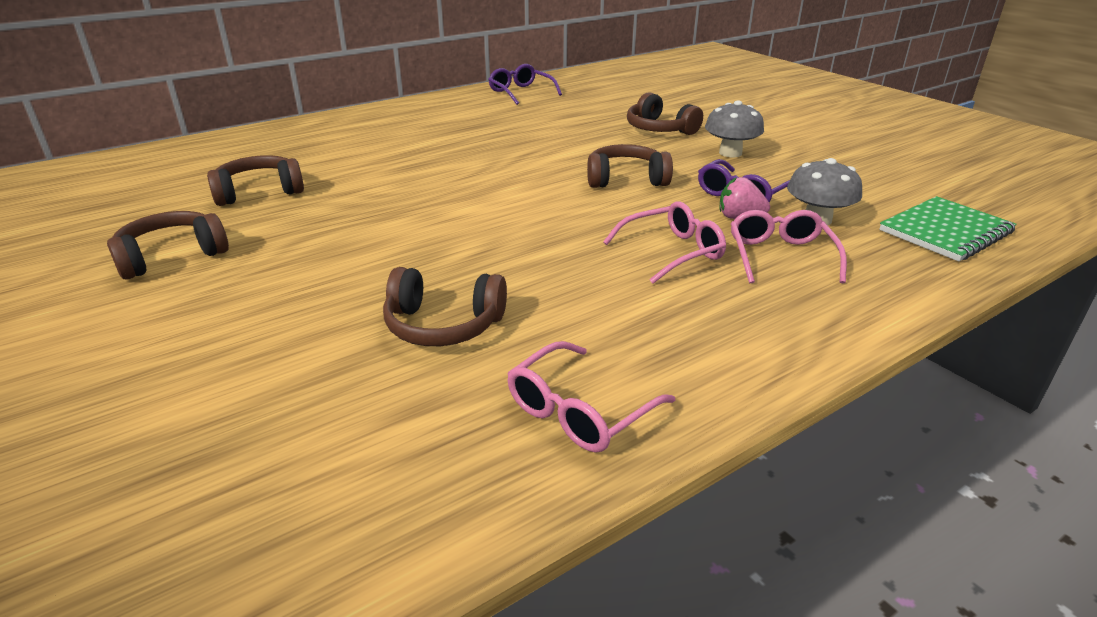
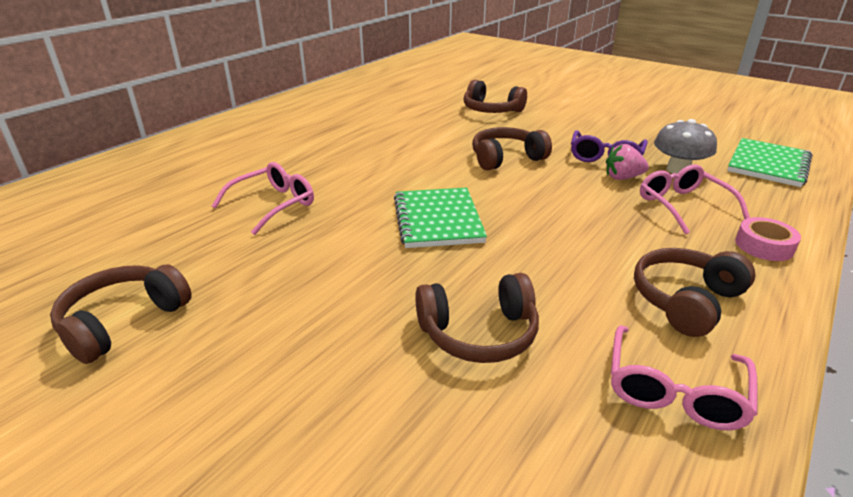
camera: 20 degrees left, 0 degrees up
(259, 192) = (167, 228): brown headphones -> brown headphones (686, 301)
(498, 225) = (437, 220): none -> green notebook
(521, 92) = (345, 91): purple glasses -> none
(672, 252) = (602, 218): pink glasses -> pink glasses (273, 205)
(730, 153) = (564, 123): grey mushroom -> none
(833, 311) = (764, 246): none -> pink tape

